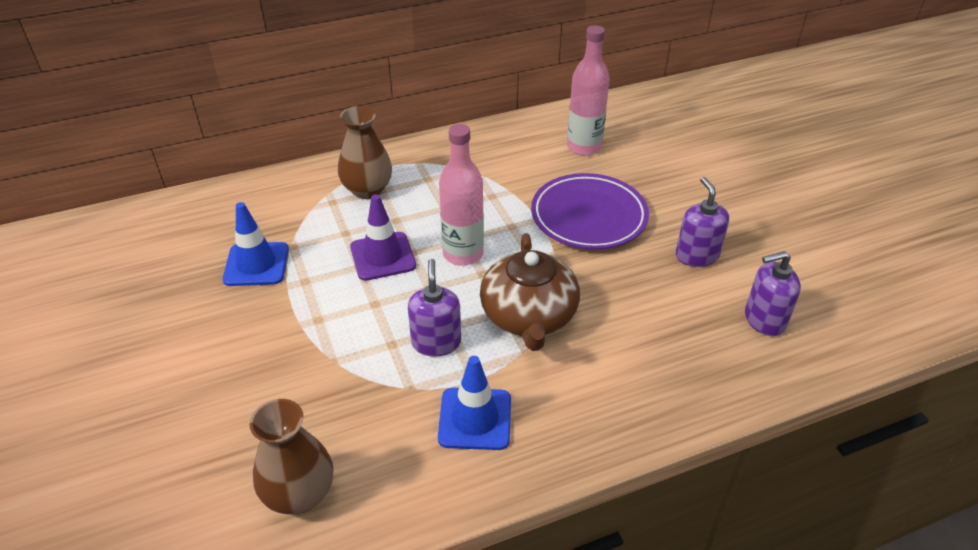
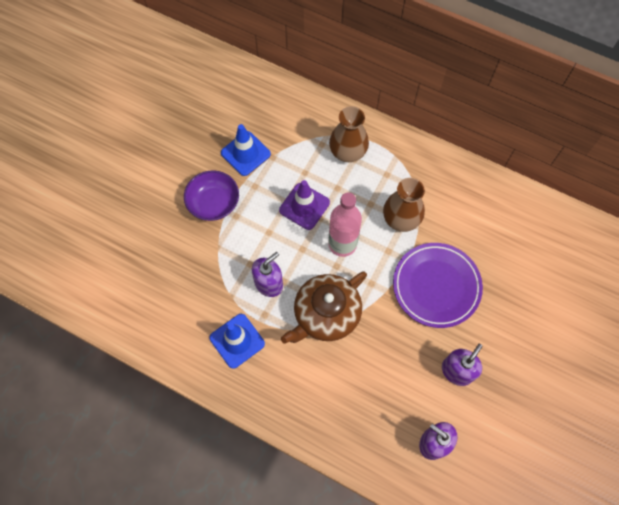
camera: 50 degrees right, 25 degrees up
(275, 329) = (214, 203): none -> purple bowl
(299, 494) = (138, 300): brown vase -> brown vase (401, 219)
(584, 147) = (503, 235): pink bottle -> none

